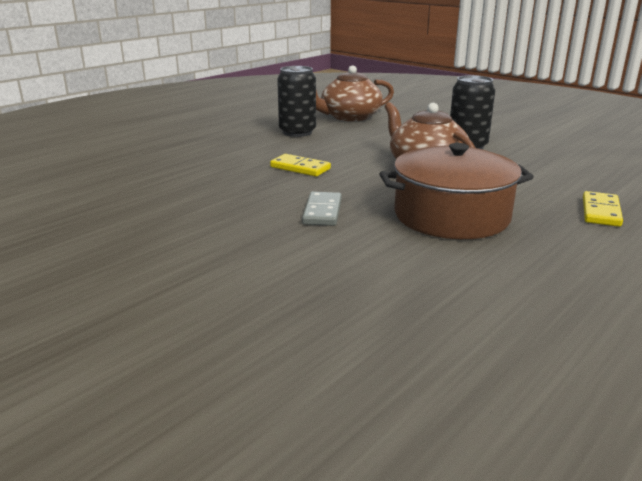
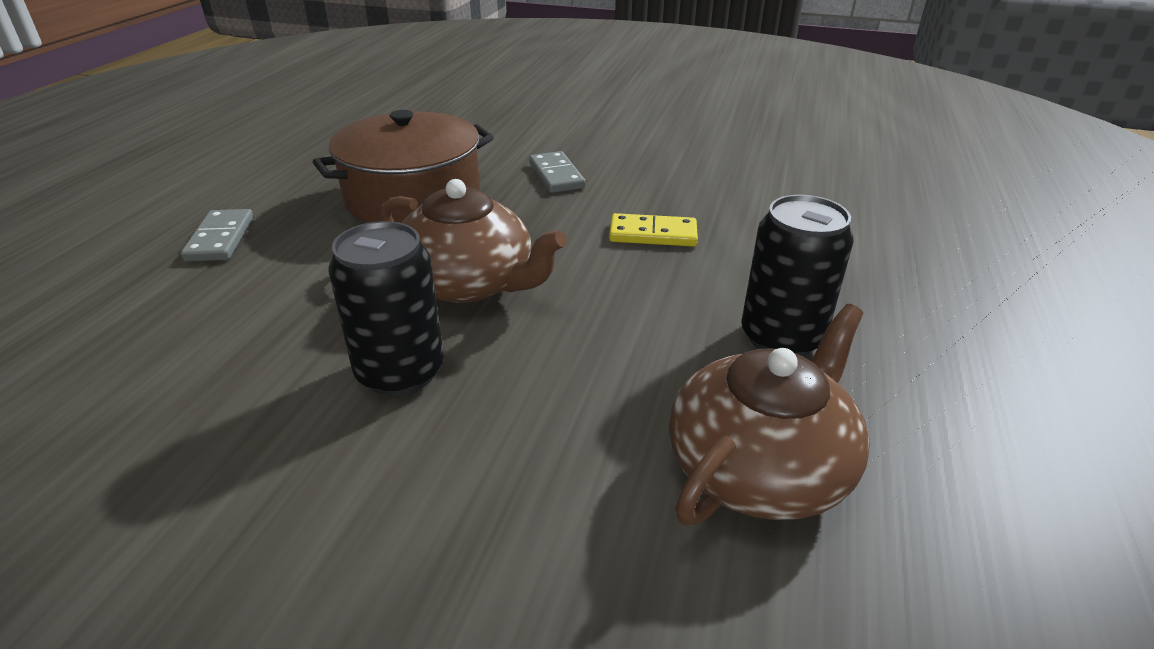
camera: 155 degrees right, 10 degrees up
(600, 212) = (220, 239): yellow domino -> grey domino

